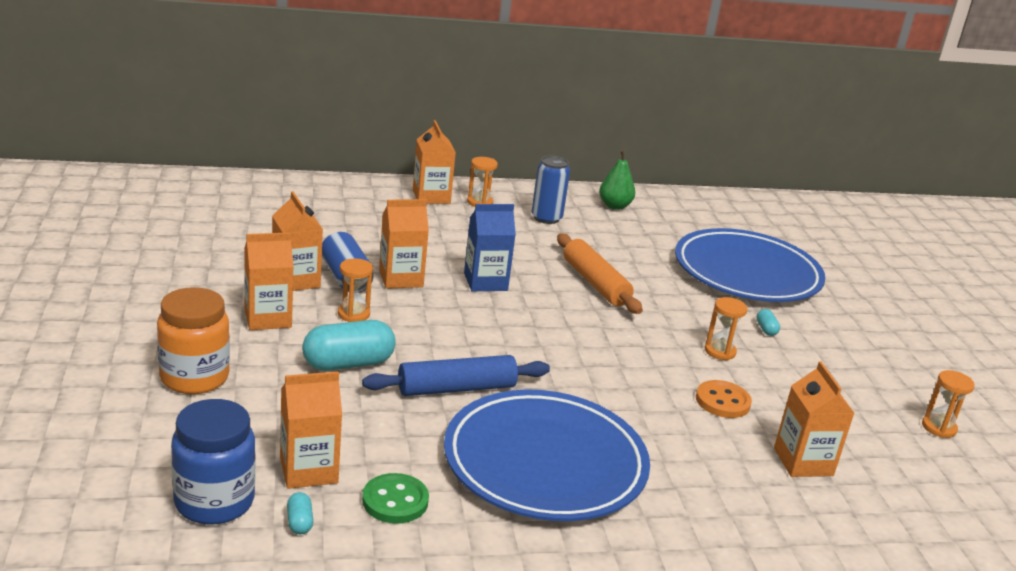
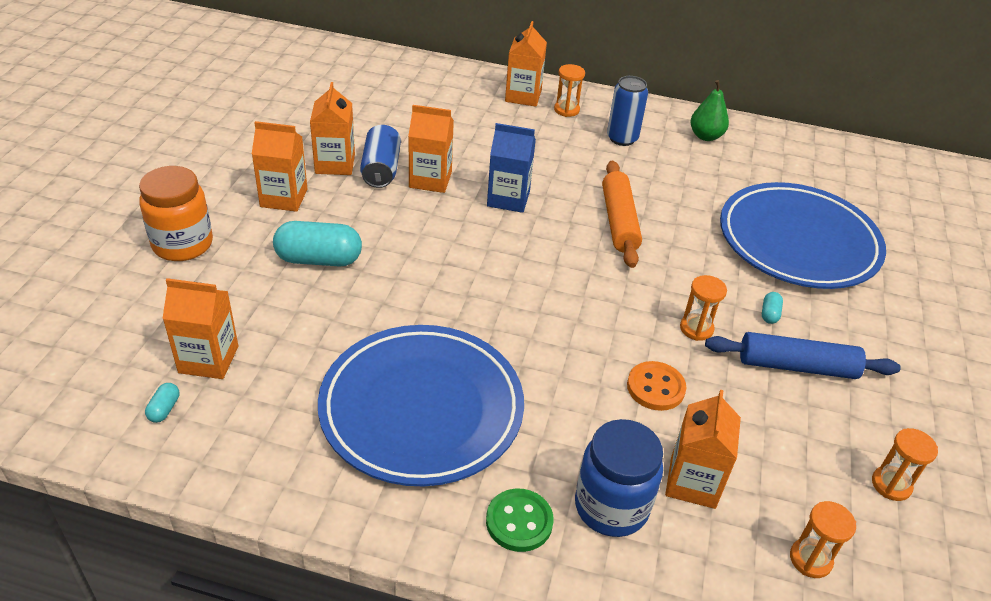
camera: 25 degrees right, 15 degrees up
(214, 502) = (112, 370): blue jar -> blue jar (611, 507)
(353, 314) = (360, 209): orange hourglass -> orange hourglass (810, 559)
(395, 501) = (258, 411): green button -> green button (519, 521)
(456, 388) = (397, 308): blue rolling pin -> blue rolling pin (797, 366)

